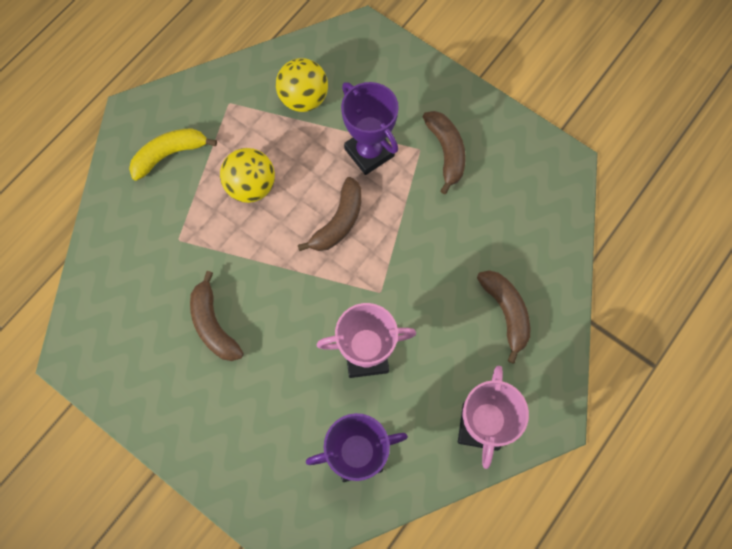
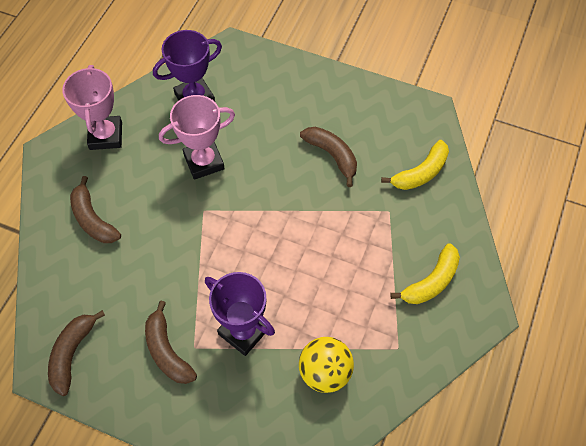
camera: 165 degrees right, 10 degrees down
(122, 276) = (421, 173): none -> yellow banana
(251, 186) = (344, 271): yellow ball -> none
(339, 222) = (254, 259): brown banana -> brown banana (72, 354)

